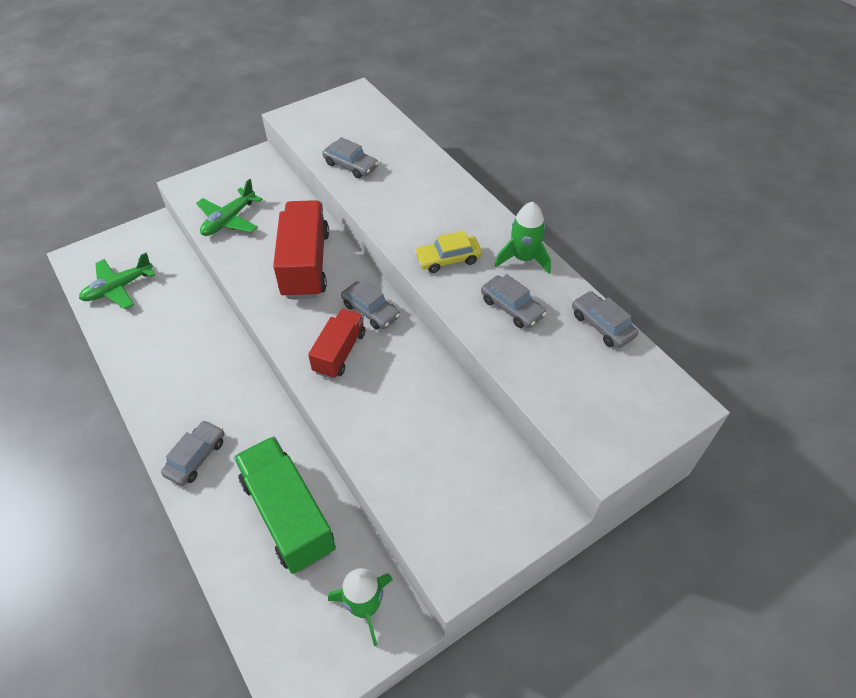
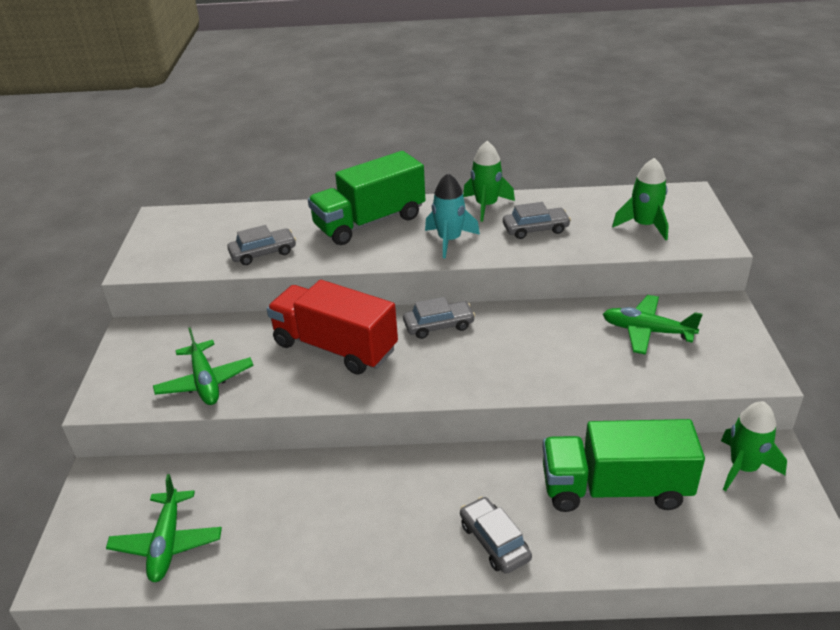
camera: 55 degrees left, 15 degrees down
(339, 352) = (473, 361): red truck -> none
(437, 200) = (369, 222): none -> green truck
(448, 259) = (449, 240): yellow car -> turquoise rocket
(460, 458) = (647, 331): none -> green plane
(586, 387) = (644, 225): none -> green rocket
(602, 325) = (589, 198): grey car -> none

